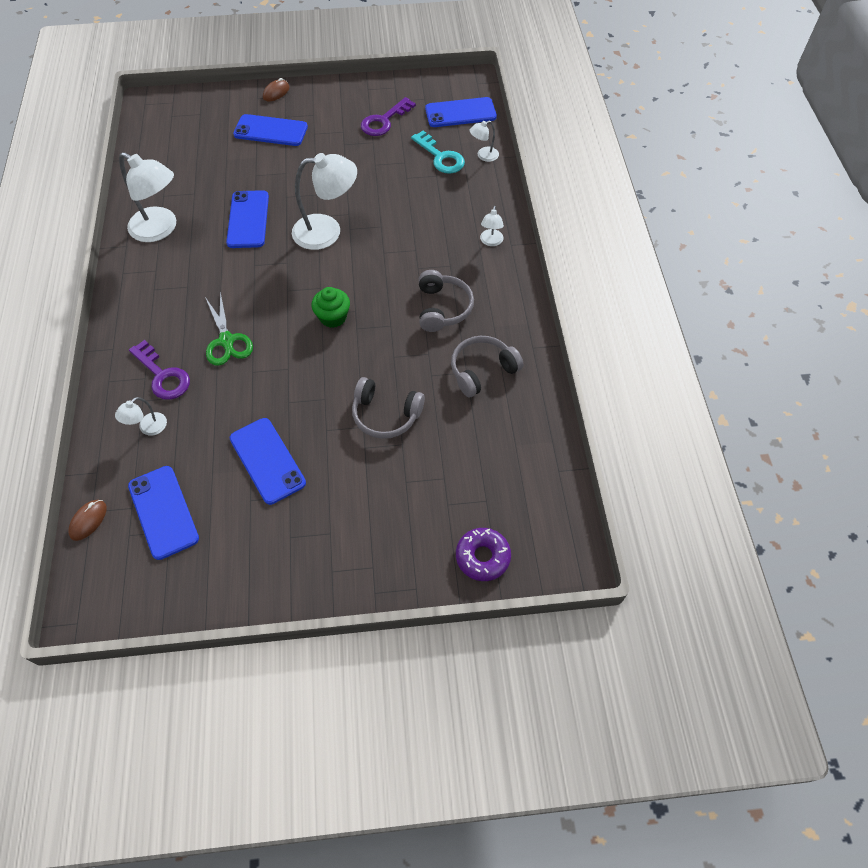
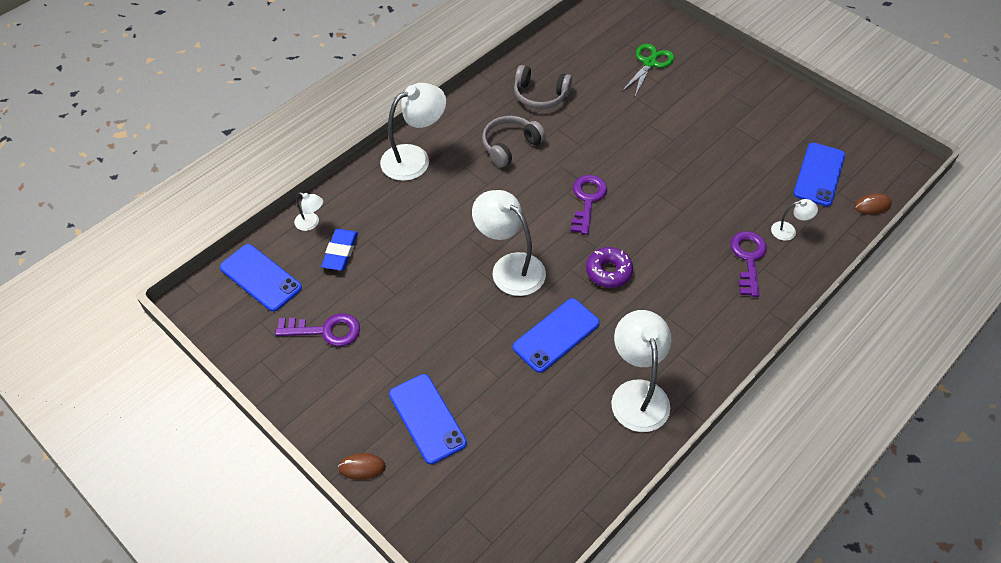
camera: 130 degrees left, 5 degrees down
(226, 341) = (678, 246): green scissors -> green scissors (649, 63)
(267, 460) = (727, 152): blue phone -> none
(333, 317) = (587, 200): green cupcake -> purple key
(386, 414) = (627, 119): grey headphones -> none
(440, 157) = (340, 252): turquoise key -> blue eraser
(482, 557) = (660, 27): purple donut -> purple donut (608, 271)
(491, 242) = (414, 158): white lamp -> white lamp, size x2.10

